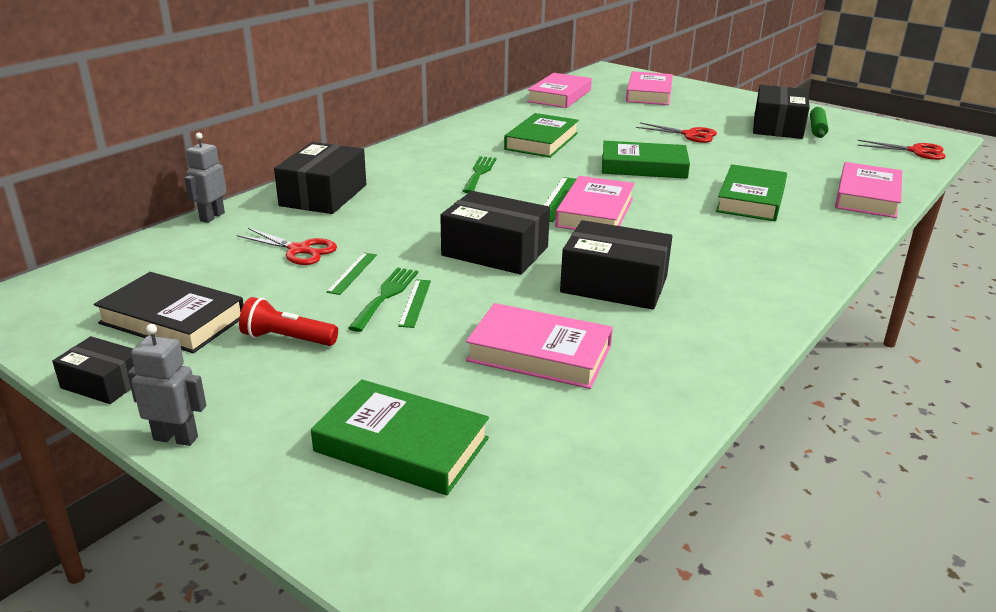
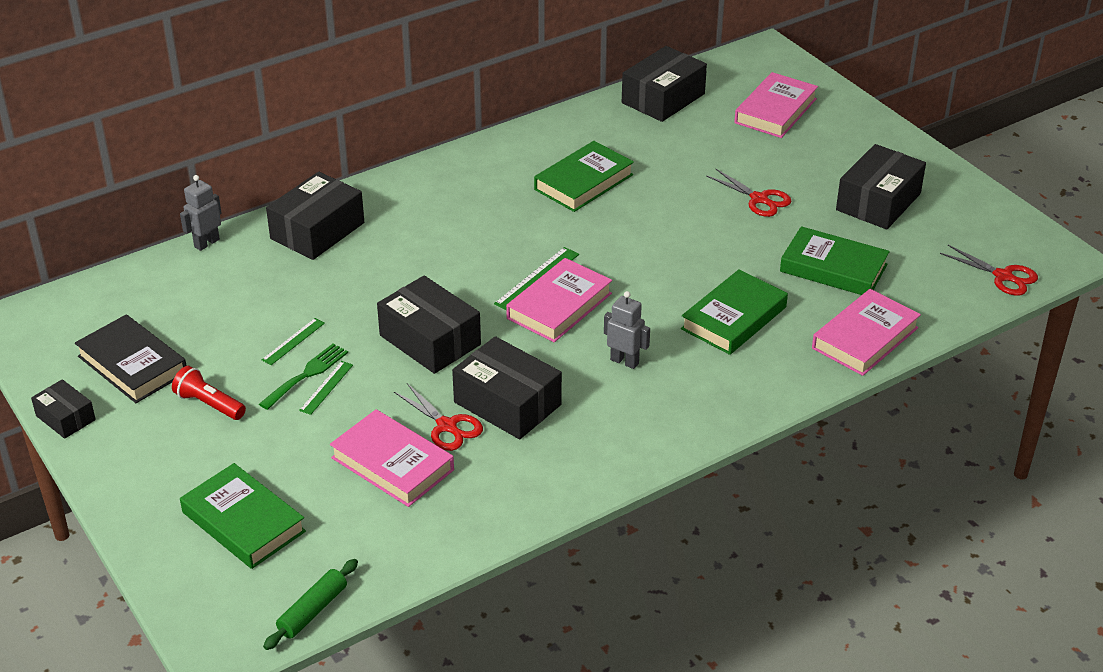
camera: 20 degrees right, 10 degrees up
(176, 438) = (98, 479): grey robot -> grey robot (624, 361)
(299, 250) = (262, 303): red scissors -> red scissors (447, 426)
(479, 173) = (484, 224): green fork -> none
(559, 96) = (663, 98): pink book -> black box
(643, 166) = (663, 245): green book -> green book (833, 268)
(817, 129) = (923, 214): green rolling pin -> green rolling pin (312, 611)

